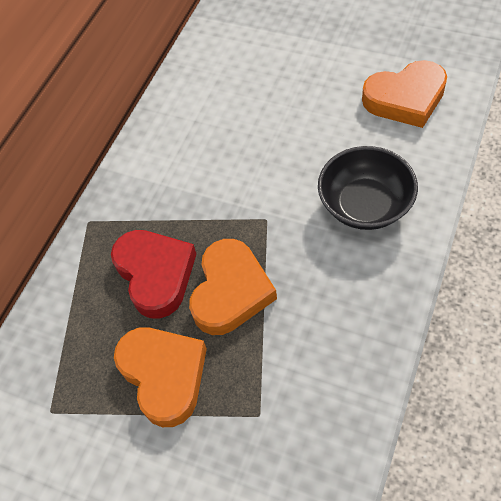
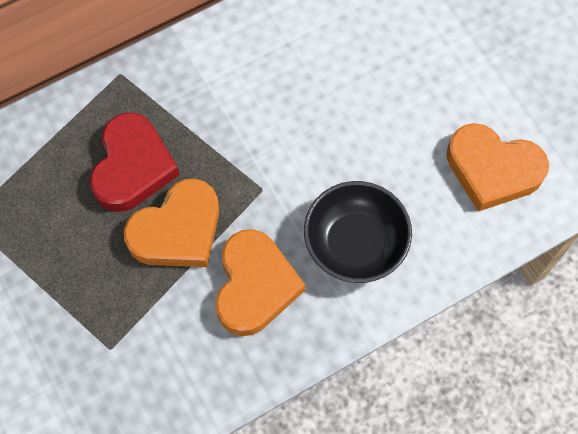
camera: 30 degrees right, 10 degrees up
(164, 375) = (69, 258): orange heart -> orange heart (255, 286)

